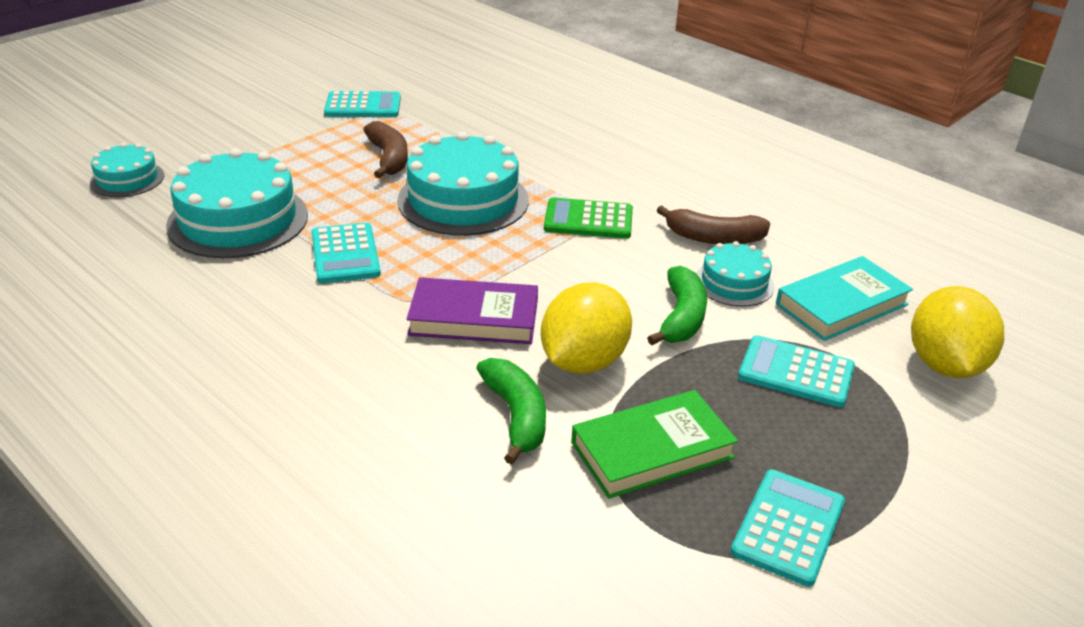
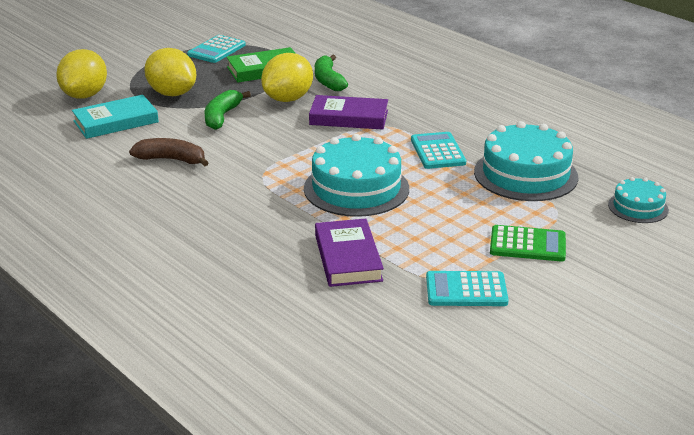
camera: 175 degrees left, 5 degrees down
(389, 158) = (424, 226): brown banana -> none
(472, 130) = (348, 258): none -> purple book
(588, 220) = (260, 173): green calculator -> green calculator (527, 244)
(734, 283) = (176, 133): turquoise cake -> none
(796, 372) = (172, 93): turquoise calculator -> yellow lemon

